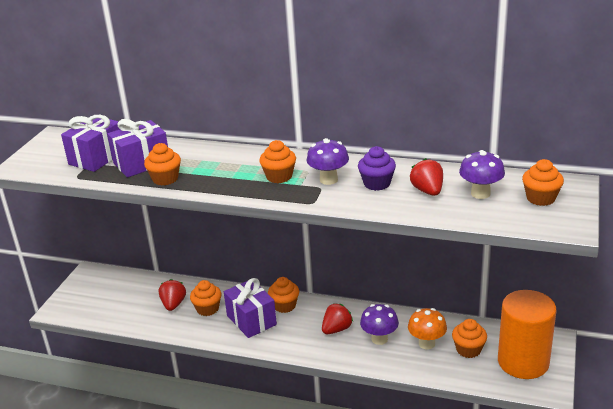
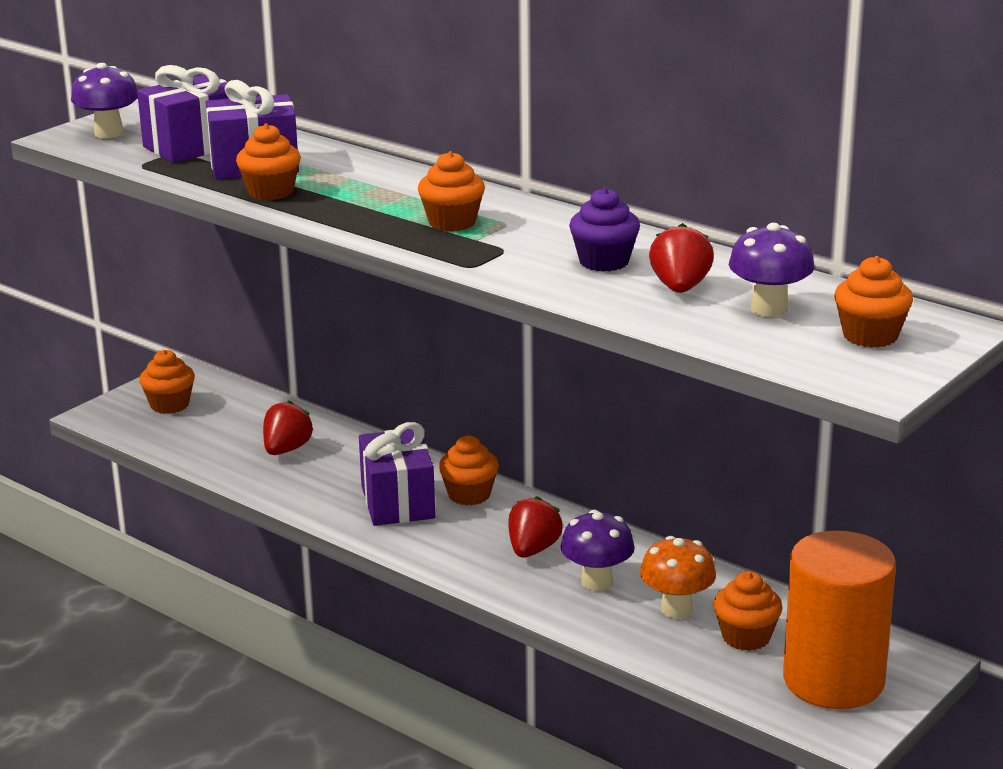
camera: 20 degrees right, 5 degrees down
(207, 309) = (337, 469): orange cupcake -> orange cupcake (169, 405)
(328, 180) = (528, 241): purple mushroom -> purple mushroom (109, 133)
(336, 329) = (533, 550): red strawberry -> red strawberry turned 45 degrees counterclockwise

